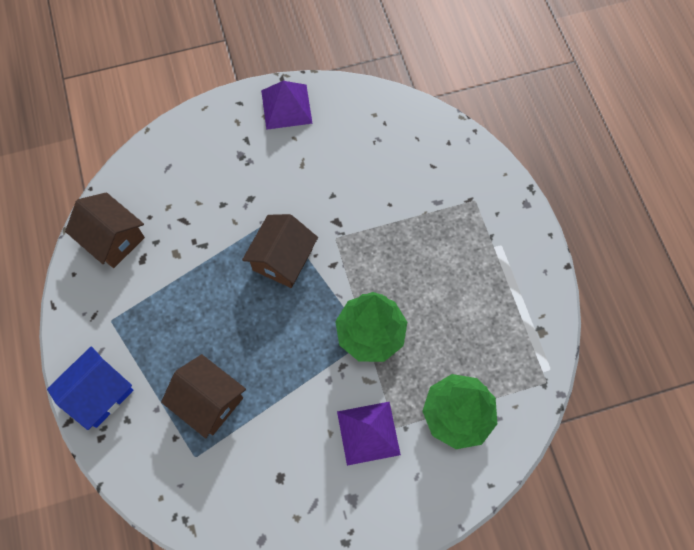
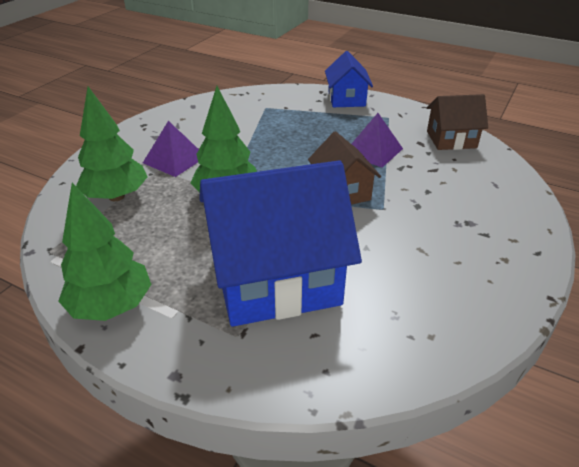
camera: 135 degrees right, 30 degrees down
(209, 401) = (288, 123): brown house -> none
(286, 106) = (504, 278): purple pyramid -> purple pyramid (373, 151)
(415, 220) = (276, 279): none -> blue house
(532, 284) = (111, 306): none -> green tree

